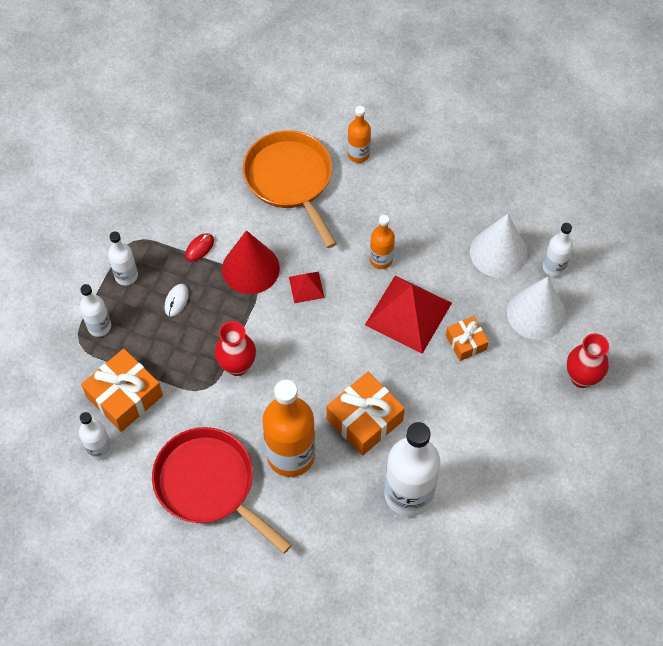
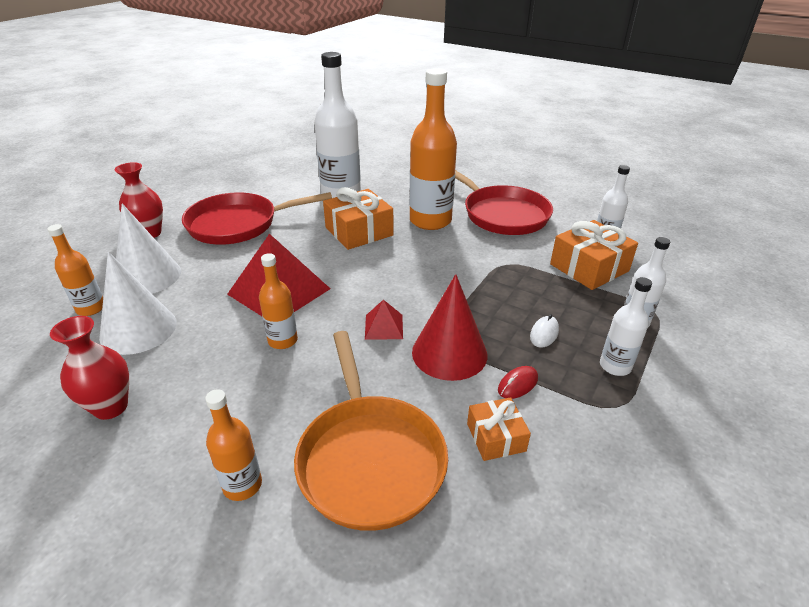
camera: 170 degrees left, 25 degrees down
(237, 365) = (473, 275): red vase -> red vase (111, 407)
(466, 342) = (235, 265): orange gift -> orange gift (496, 437)
(499, 410) = (238, 224): none -> red pan
(553, 267) = (91, 308): white bottle -> orange bottle

